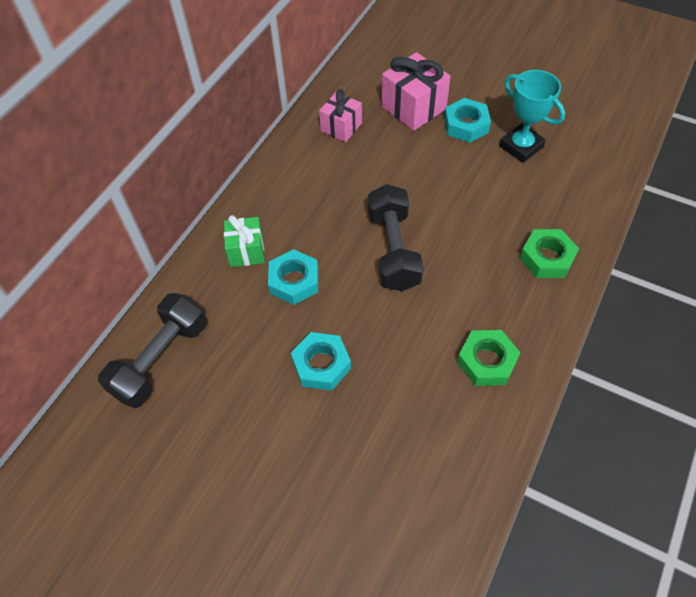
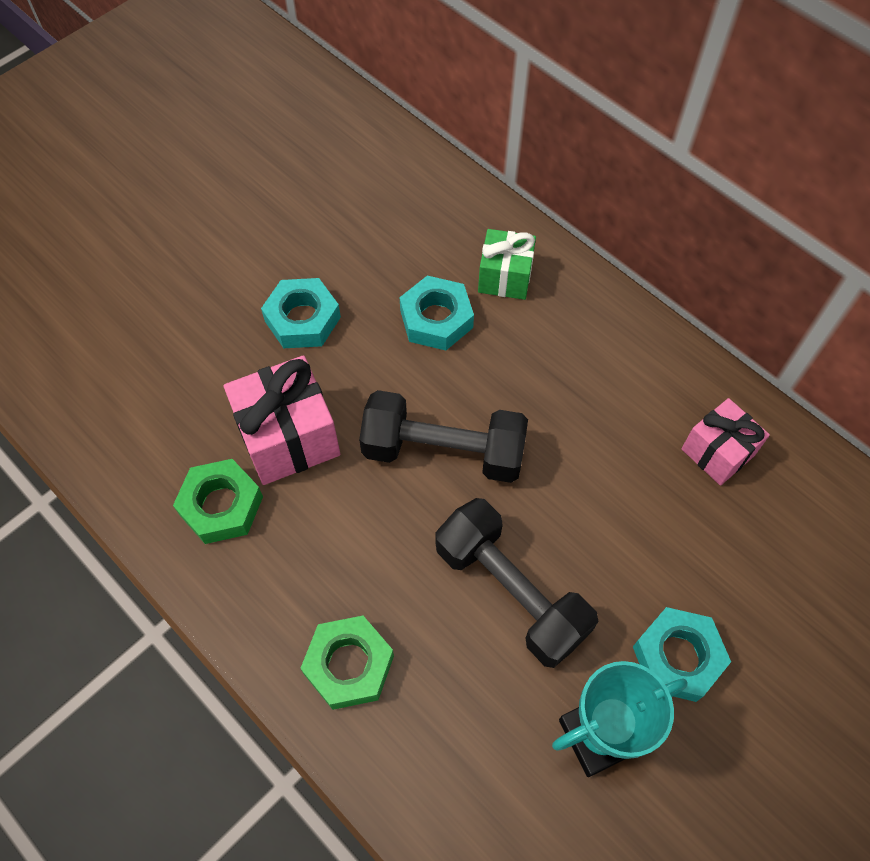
camera: 105 degrees right, 5 degrees up
(161, 360) = (378, 170): black dumbbell -> black dumbbell (511, 592)
(413, 108) = (742, 582): pink gift -> pink gift (288, 437)

